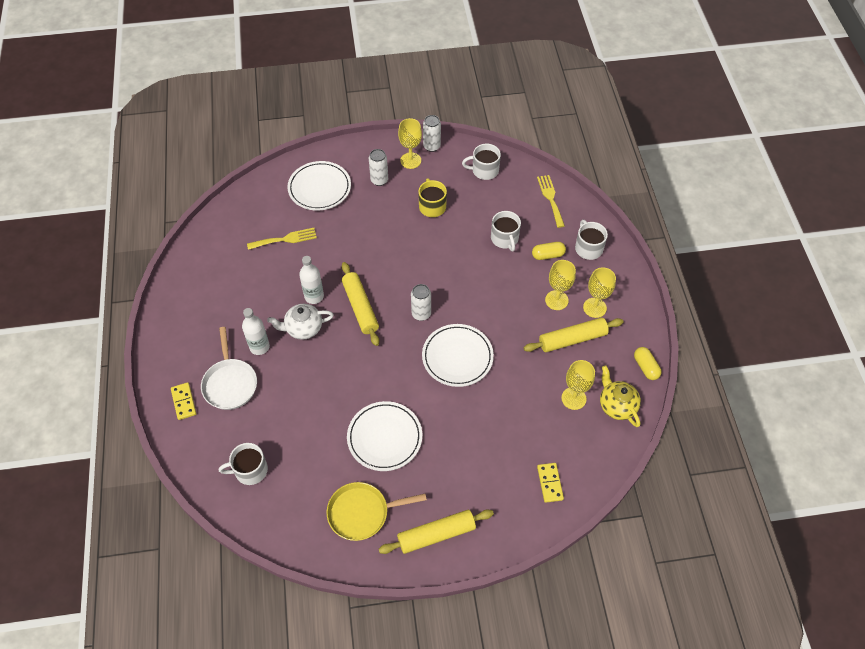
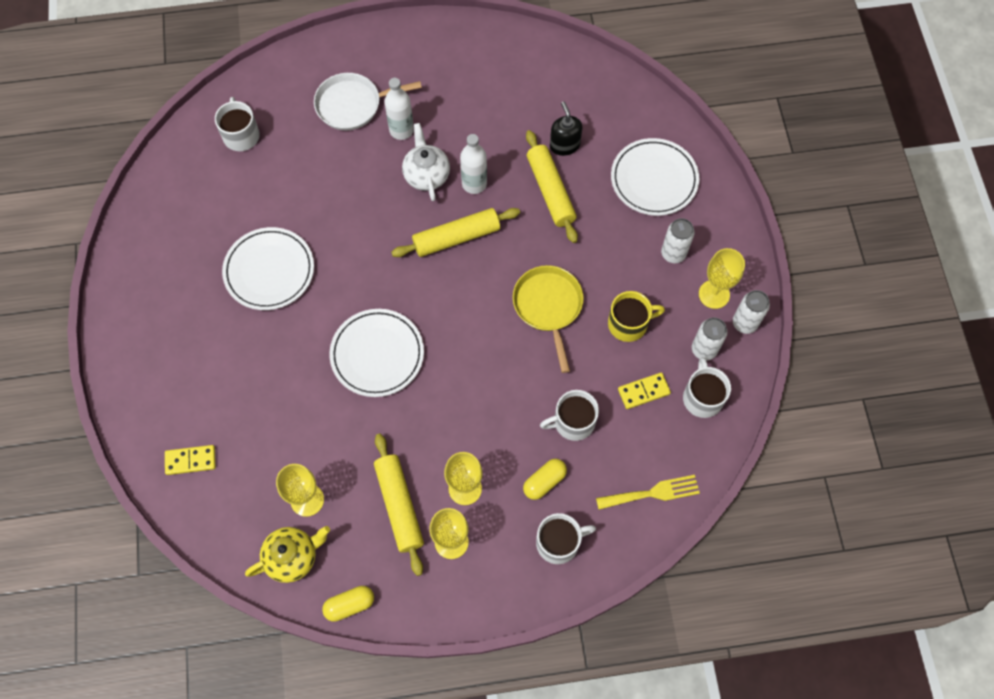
camera: 90 degrees right, 10 degrees up
(183, 402) = (331, 62): yellow domino -> yellow domino (643, 391)
(285, 239) = (564, 145): yellow fork -> black soap dispenser
(362, 513) = (177, 250): yellow pan -> yellow pan (548, 307)
(421, 314) = (445, 310): white can -> white can (704, 349)
(436, 534) = (142, 328): yellow rolling pin -> yellow rolling pin (550, 191)
(548, 255) = (544, 481): yellow capsule -> yellow capsule turned 60 degrees clockwise

